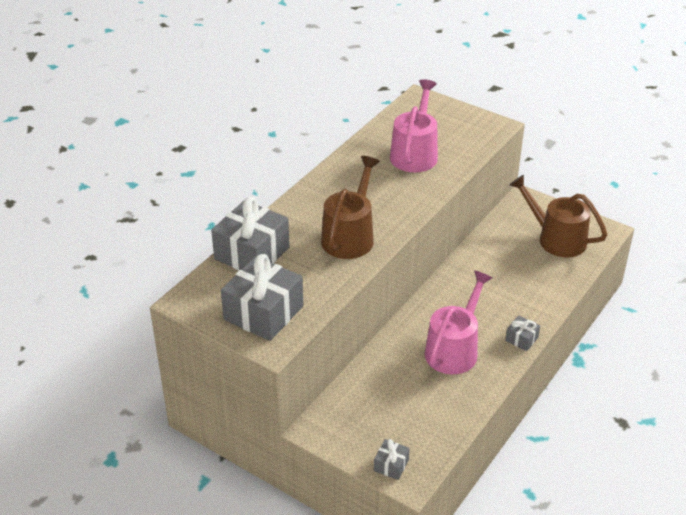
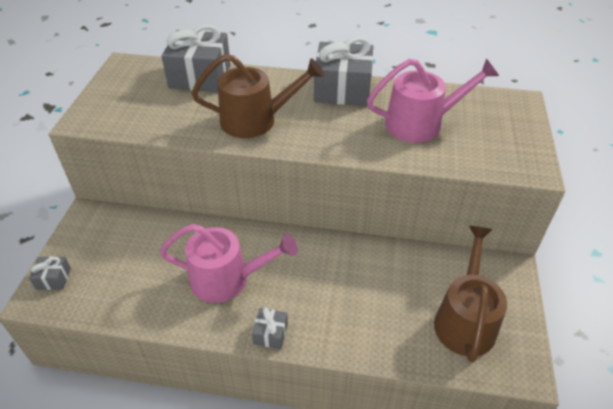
camera: 65 degrees right, 5 degrees up
(263, 313) = (124, 104): grey gift -> grey gift (342, 89)

